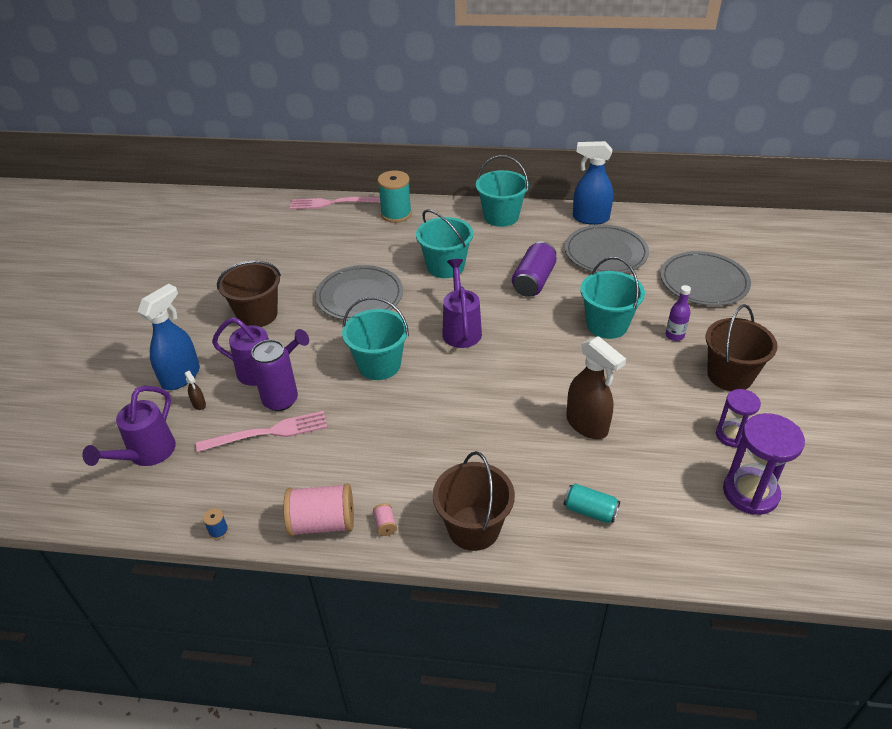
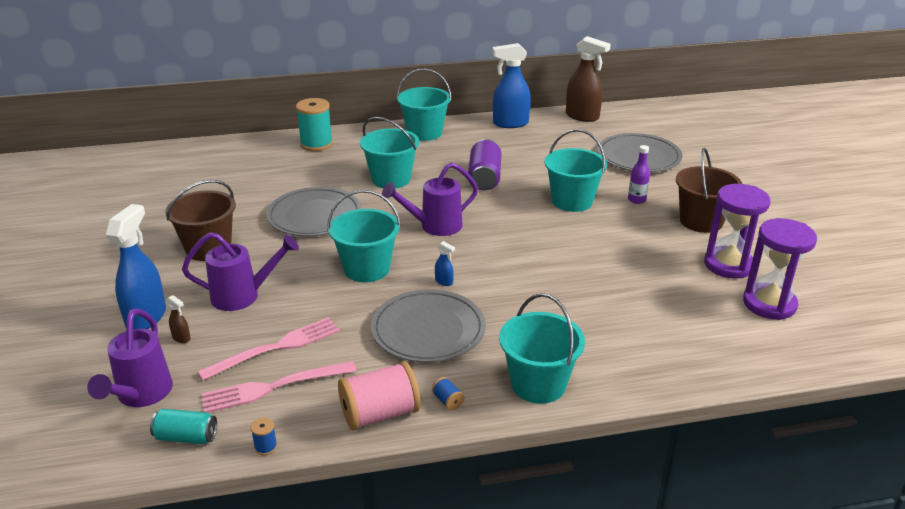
camera: 20 degrees left, 10 degrees down
(280, 400) = (275, 317): purple can -> none
(332, 203) = (241, 144): pink fork -> pink fork (273, 387)
(385, 525) = (447, 401): pink spool -> blue spool
(441, 394) = (444, 282): none -> blue spray bottle
(461, 329) = (435, 226): purple watering can -> purple watering can turned 90 degrees counterclockwise
(473, 528) = (538, 384): brown bucket -> turquoise bucket
(587, 425) = (598, 280): brown spray bottle -> brown spray bottle (582, 116)
(590, 511) = (640, 347): turquoise can -> turquoise can (186, 437)
(605, 253) = (539, 147): grey plate -> grey plate (428, 330)
(731, 435) = (728, 265): purple hourglass -> purple hourglass, size x1.62

